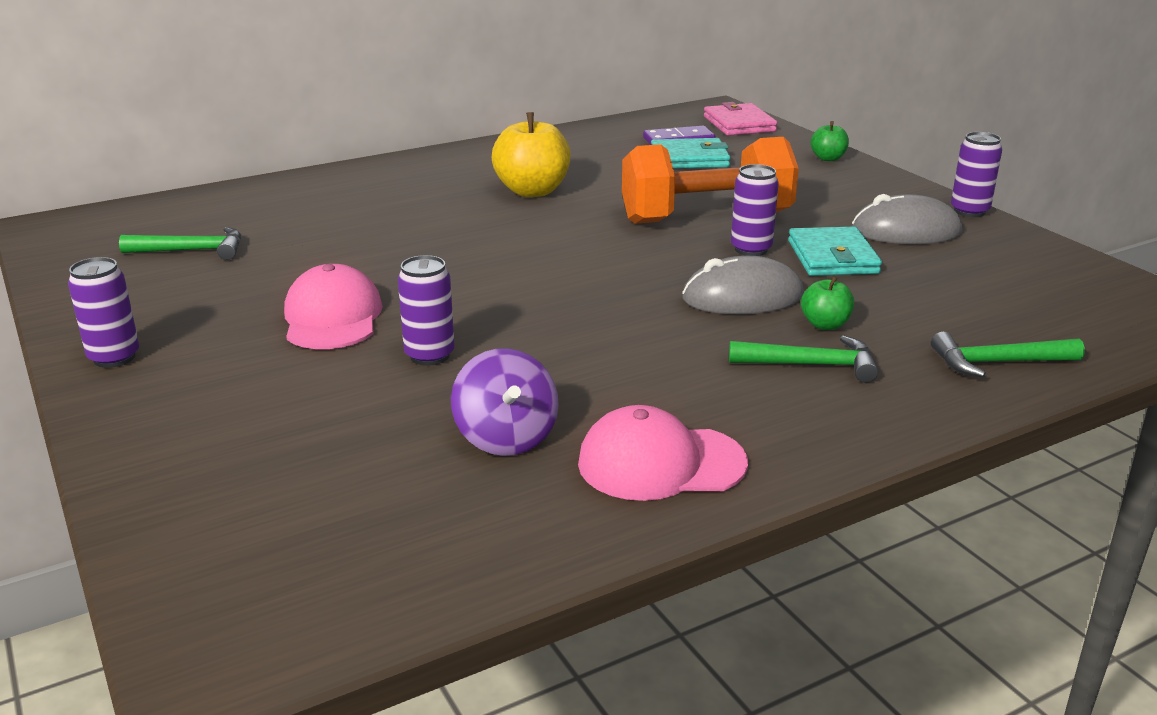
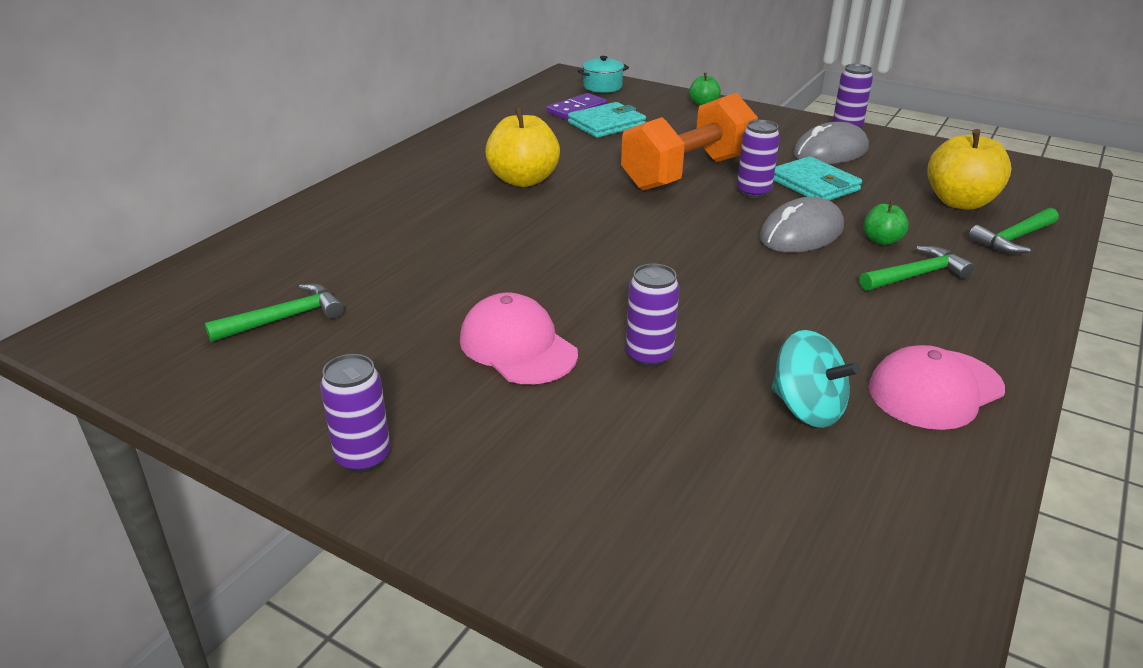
camera: 30 degrees left, 5 degrees up
(506, 437) = (807, 409): purple spinning top -> turquoise spinning top
(739, 124) = (602, 87): pink wallet -> turquoise pot
(989, 312) = (960, 202): none -> yellow apple

